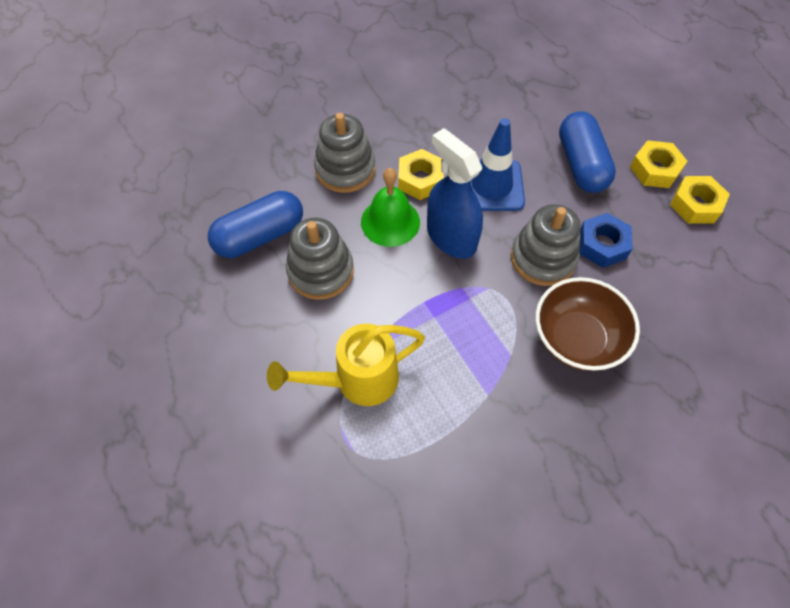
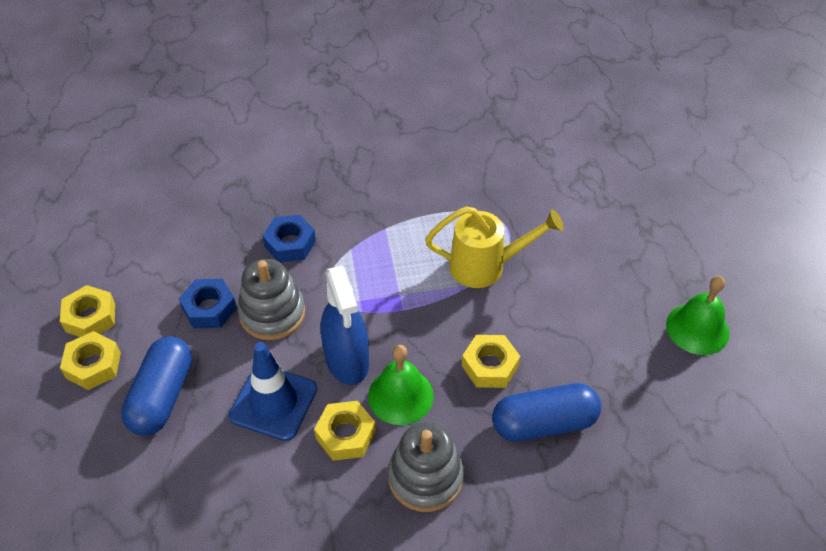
camera: 160 degrees left, 10 degrees down
(116, 376) = (697, 328): none -> green bell
(320, 271) = (490, 366): grey stacking toy -> yellow nut
(576, 339) = (290, 243): brown bowl -> blue nut

